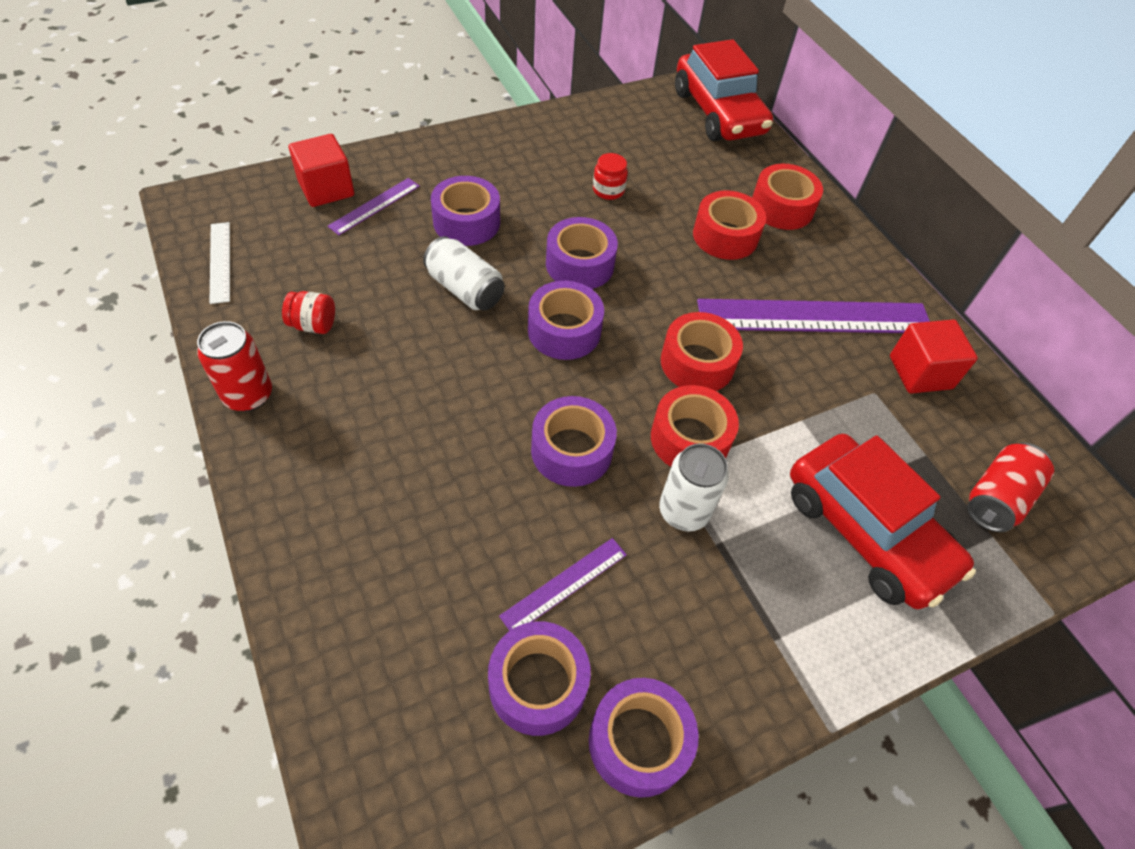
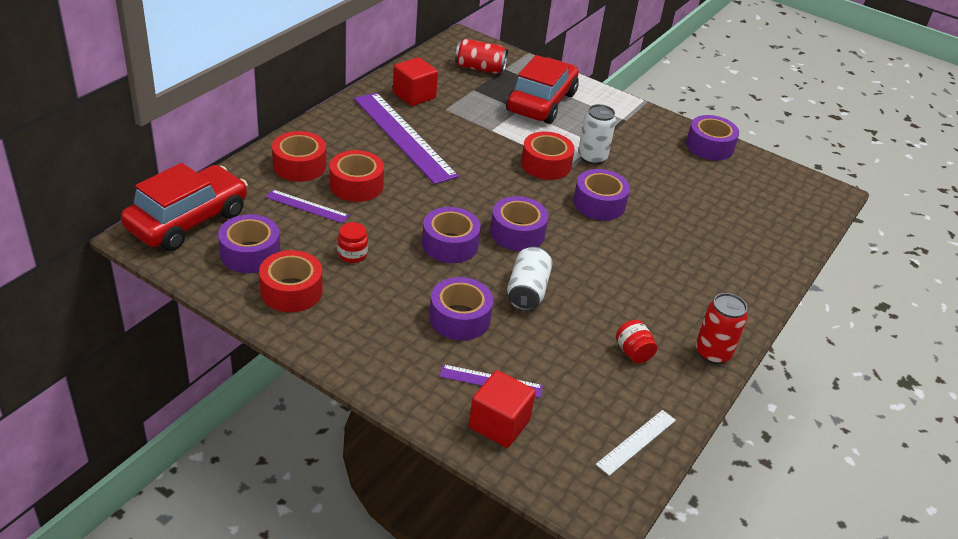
camera: 120 degrees left, 15 degrees down
(537, 684) = (722, 179): purple tape -> purple tape (250, 253)
(564, 585) = (672, 184): purple ruler -> purple ruler (307, 206)
(697, 363) = (488, 173): red tape -> red tape (291, 291)

